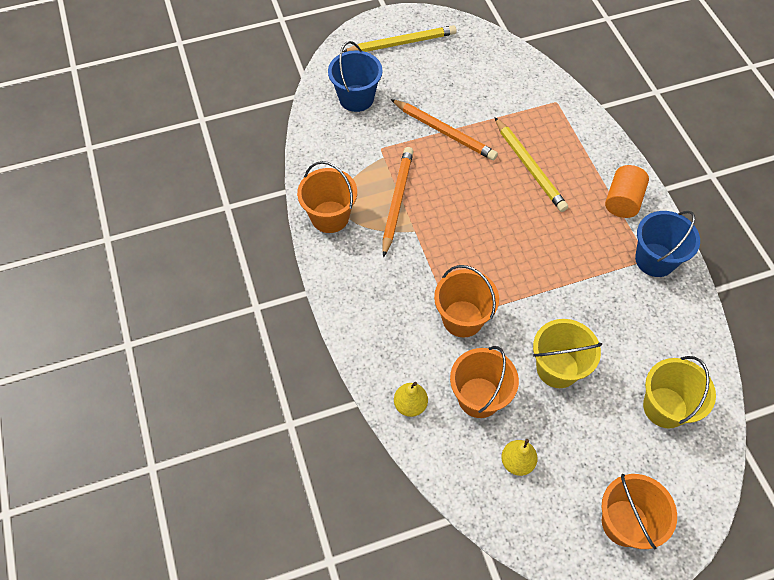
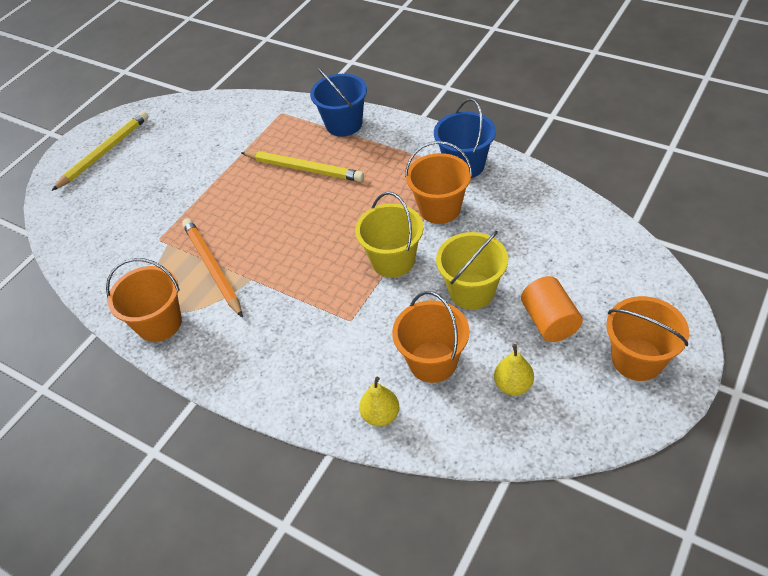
camera: 35 degrees left, 10 degrees down
(356, 98) = (99, 217): blue bucket -> blue bucket (344, 124)
(444, 132) = (206, 191): orange pencil -> none
(462, 319) = (358, 314): orange bucket -> orange bucket (440, 208)
(622, 201) = (400, 144): orange cylinder -> orange cylinder (549, 321)
(665, 407) = (577, 256): yellow bucket -> yellow bucket (393, 260)

